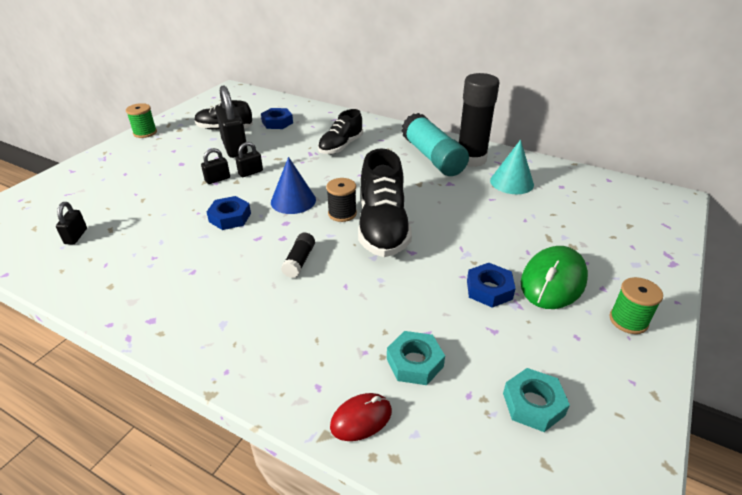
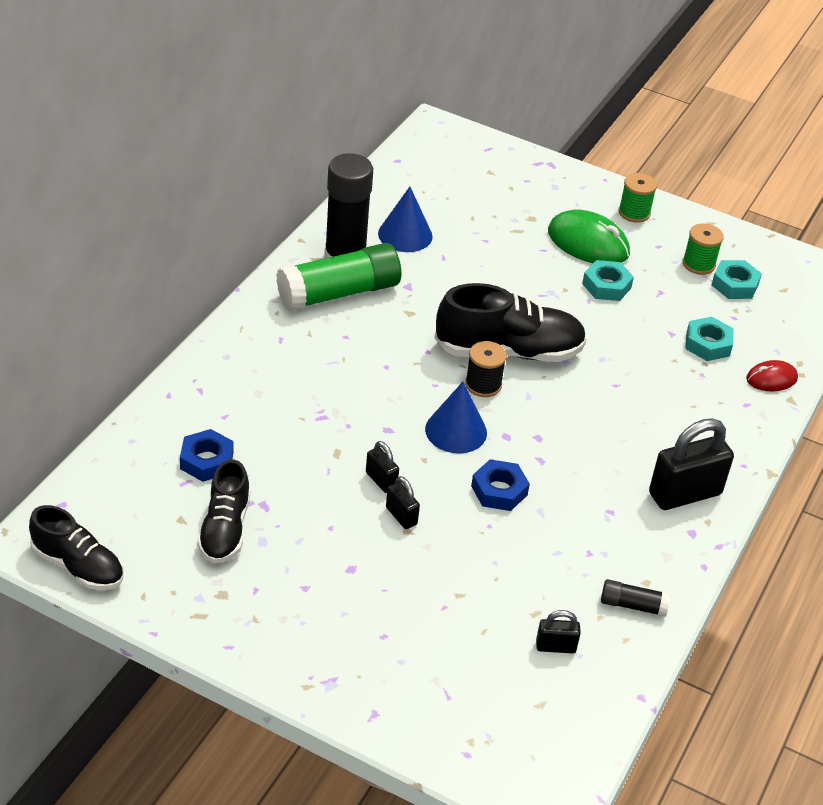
camera: 95 degrees left, 5 degrees up
(145, 133) = (232, 643): green spool -> green spool (698, 264)
(234, 147) = (299, 507): black padlock -> black padlock (684, 494)
(299, 261) = (581, 421): black glue stick -> black glue stick (633, 605)
(341, 146) = (301, 383): black shoe -> black shoe (78, 566)
(361, 419) = (771, 379): red mouse -> red mouse turned 75 degrees counterclockwise
(432, 157) = (339, 293): turquoise glue stick -> green glue stick
(489, 289) = (606, 286): blue nut -> turquoise nut
(511, 182) = (405, 235): turquoise cone -> blue cone

